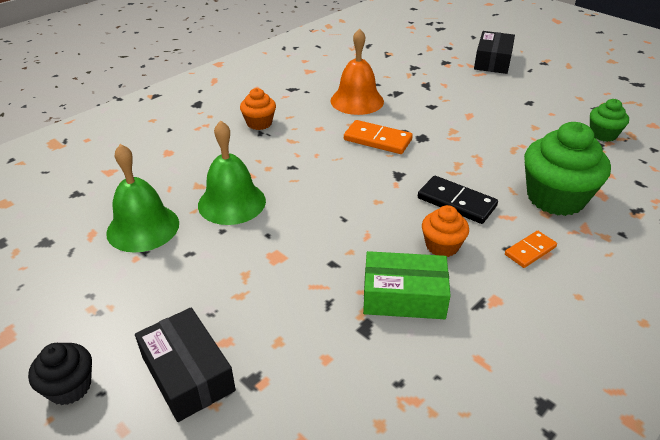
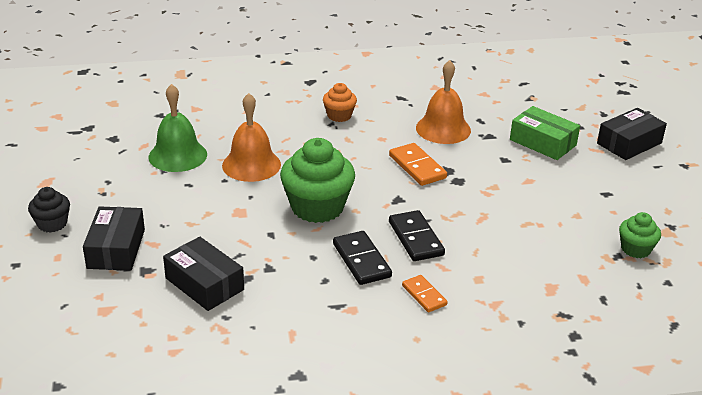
camera: 35 degrees right, 5 degrees down
(232, 202) = (251, 165): green bell -> orange bell
(333, 357) = (204, 284): none -> black box
(404, 296) = (292, 275): green box -> green box (543, 142)
(442, 246) = (361, 260): orange cupcake -> black domino
(530, 251) = (424, 295): orange domino -> orange domino turned 60 degrees clockwise
(555, 198) = (504, 273): green cupcake -> green cupcake (317, 207)

